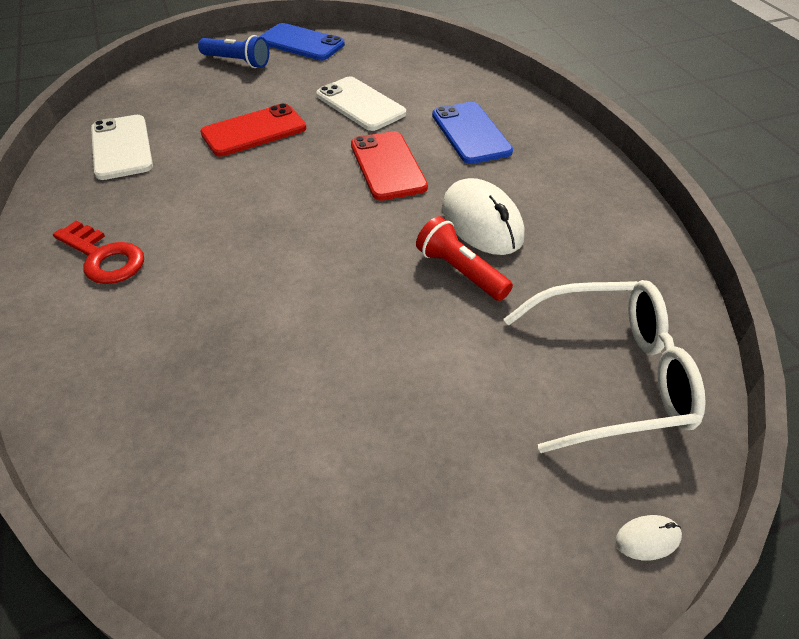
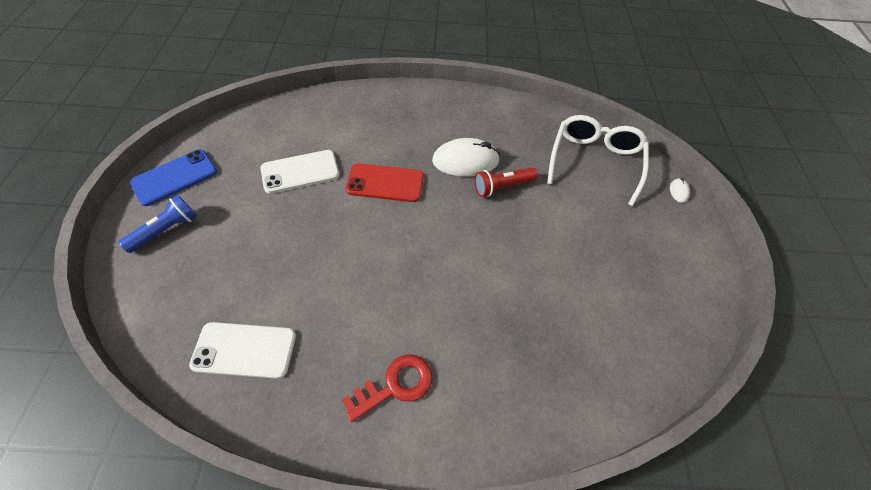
camera: 70 degrees left, 10 degrees up
(254, 131) = (288, 246): red phone -> none
(470, 133) = (376, 130): blue phone -> none

